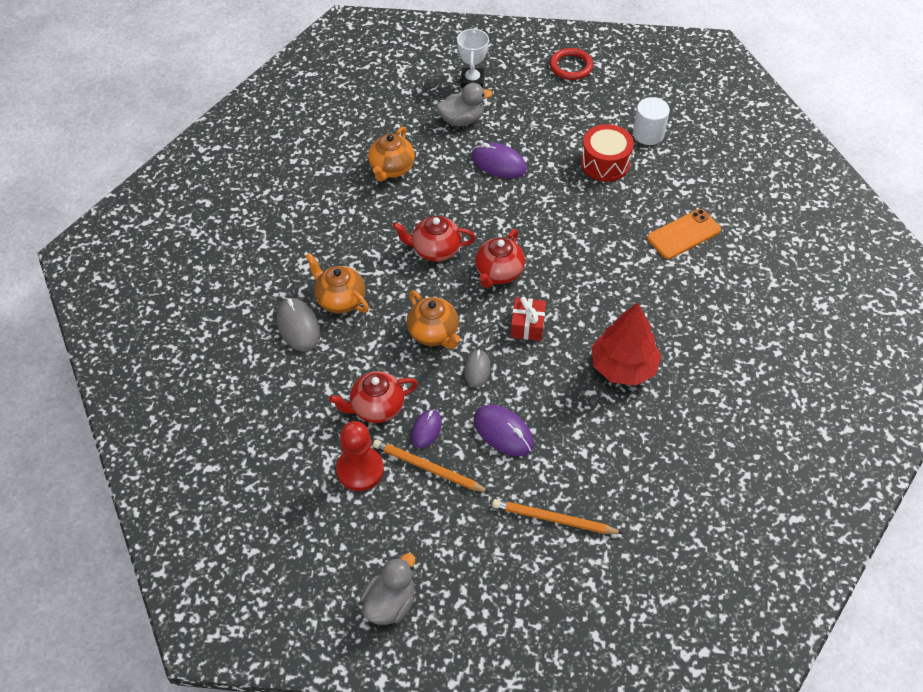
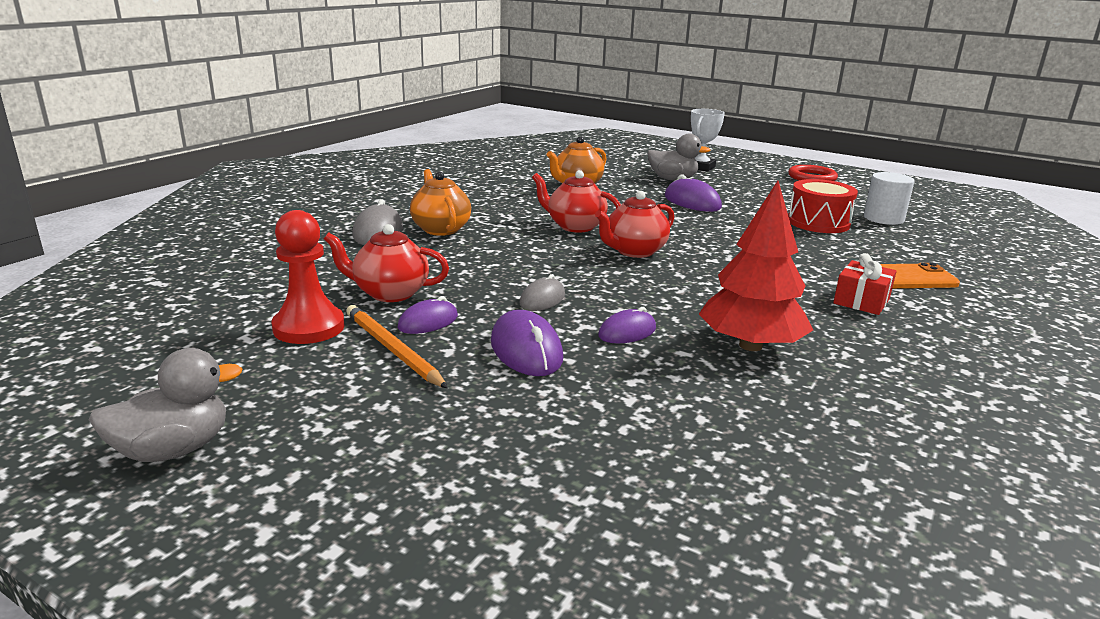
camera: 25 degrees right, 30 degrees down
(434, 333) = (517, 267): orange teapot -> none
(527, 325) = (638, 287): red gift -> red gift (861, 301)
(548, 385) = (627, 332): none -> purple mouse
(553, 519) = (519, 449): orange pencil -> none

